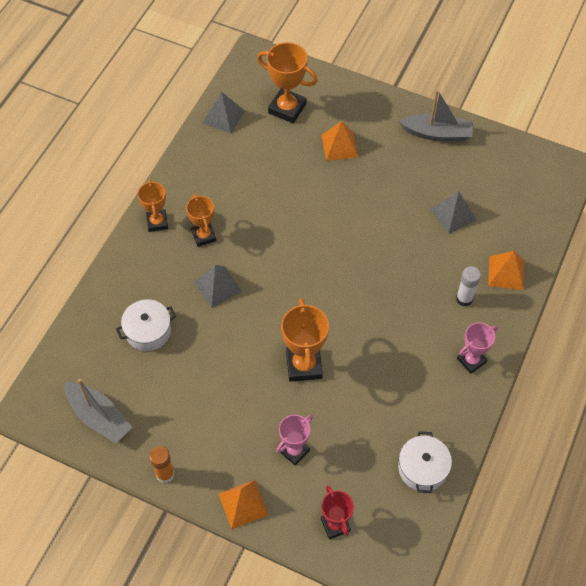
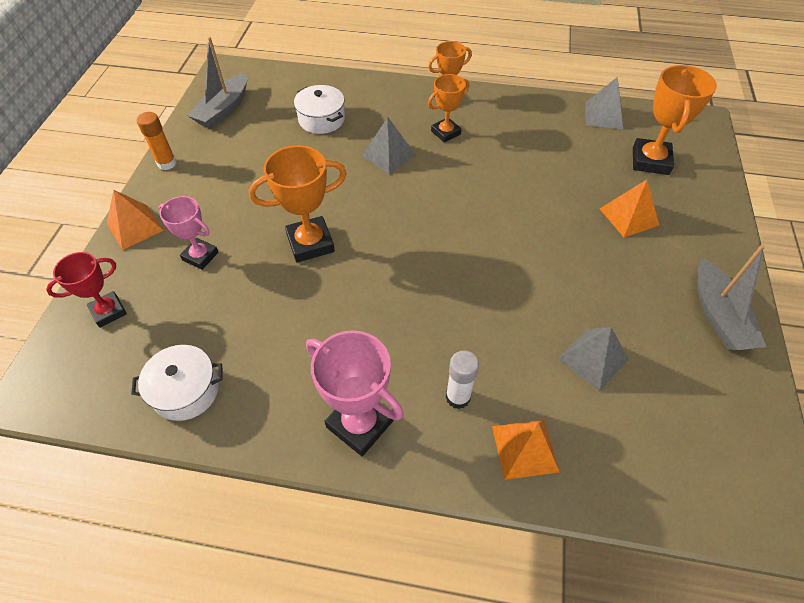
camera: 75 degrees right, 5 degrees down
(471, 360) = (360, 424): pink trophy -> pink trophy, size x1.55

